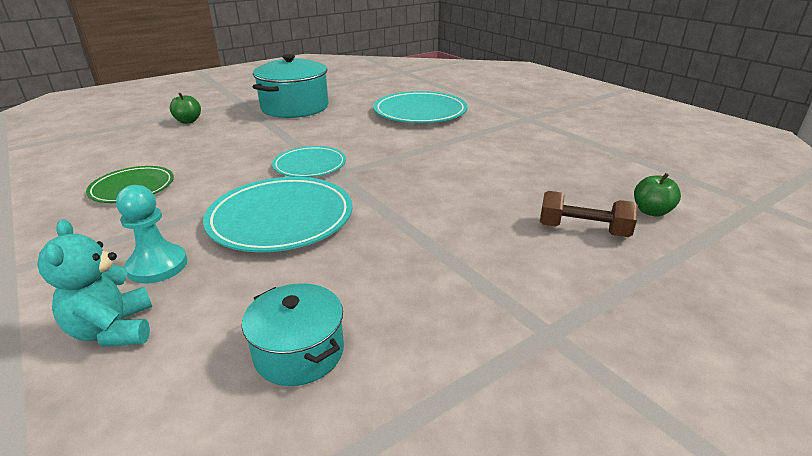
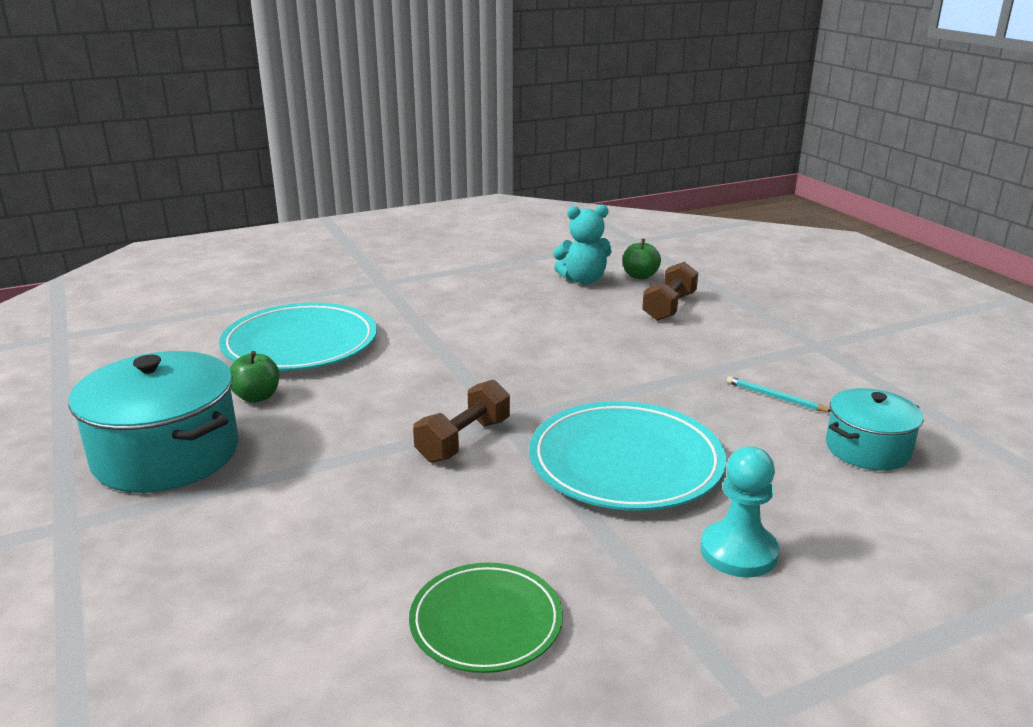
camera: 80 degrees left, 5 degrees down
(114, 330) = (867, 565): turquoise teddy bear -> turquoise teddy bear (583, 280)
(188, 121) = (132, 596): green apple -> green apple (257, 397)
(310, 165) = (463, 440): turquoise plate -> brown dumbbell
(400, 293) = (775, 397): none -> turquoise pencil

